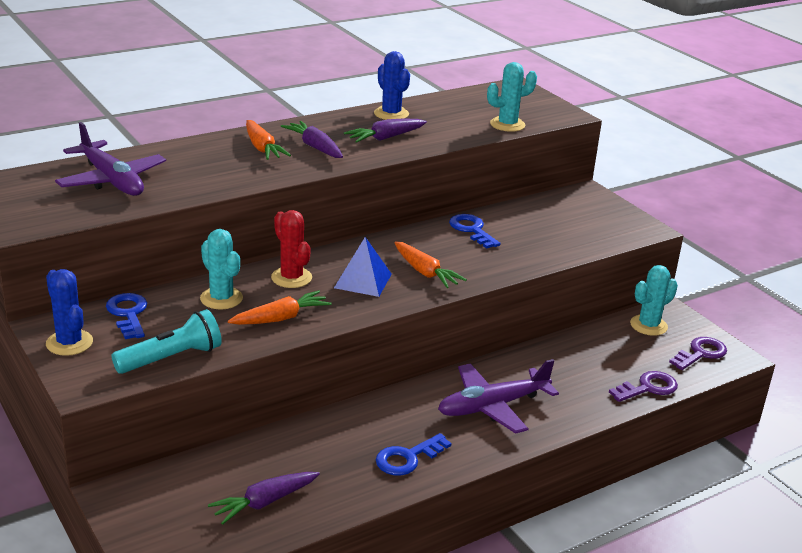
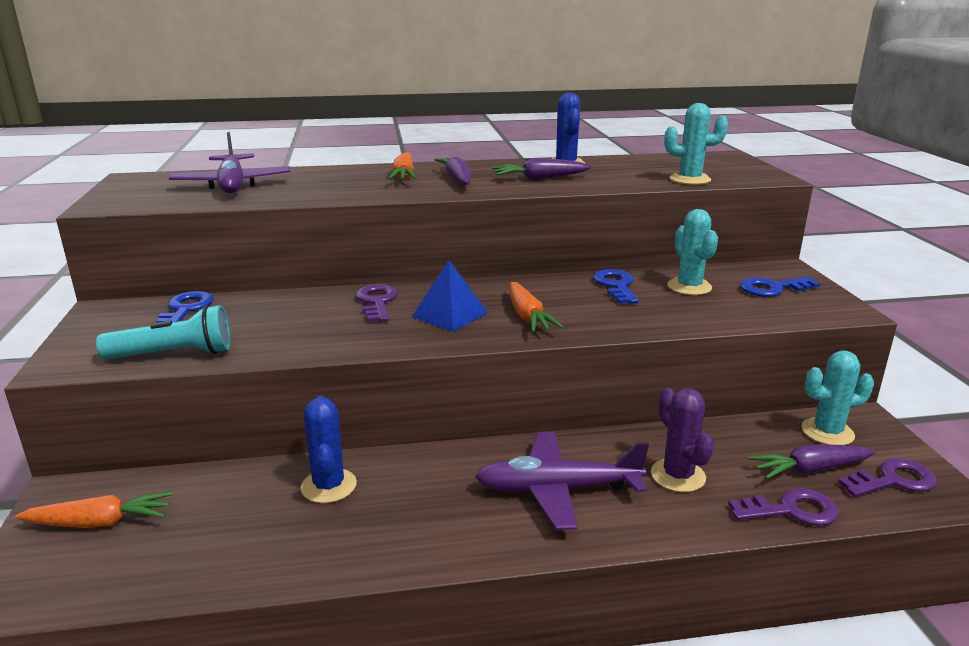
camera: 25 degrees right, 5 degrees down
(69, 343) = (101, 325): blue cactus -> blue cactus (329, 486)
(221, 298) = (287, 310): turquoise cactus -> turquoise cactus (689, 287)
(264, 502) = (195, 543): purple carrot -> purple carrot (809, 470)
(281, 318) = (326, 336): orange carrot -> orange carrot (100, 522)
(291, 278) = (377, 302): red cactus -> purple key
(407, 458) = (404, 530): blue key -> blue key (772, 288)
(566, 379) = (678, 476): none -> purple cactus

